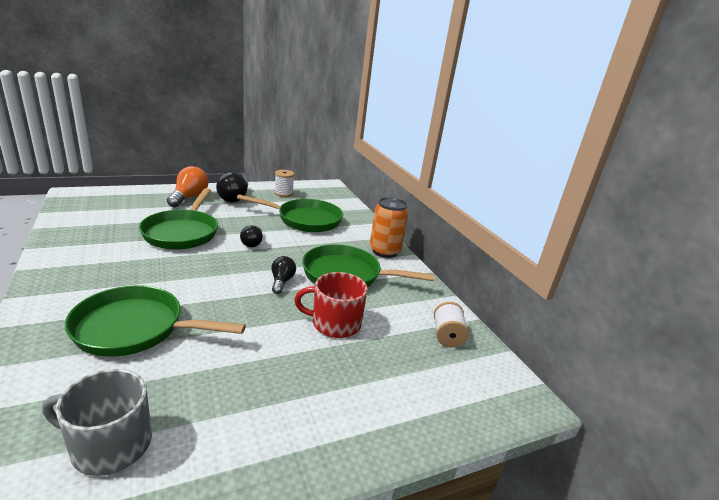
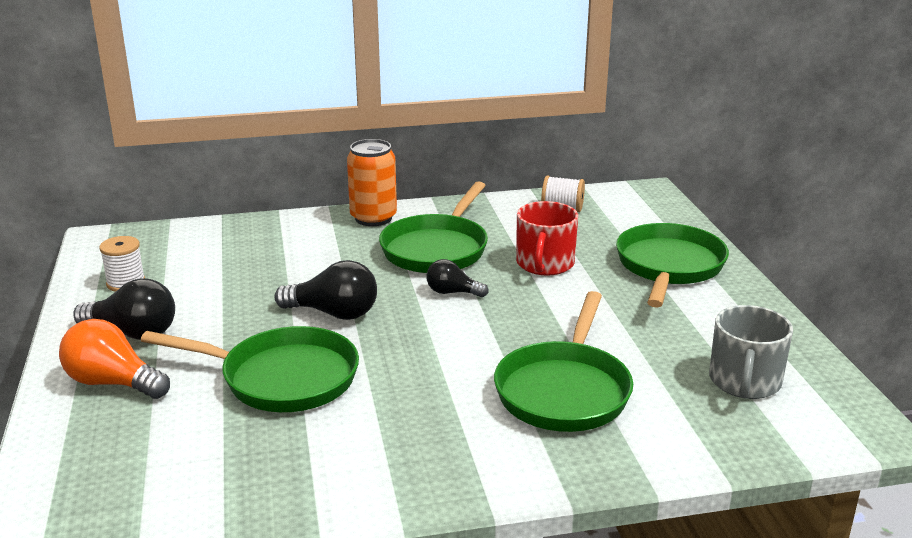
camera: 75 degrees left, 0 degrees up
(252, 243) = (334, 313): black light bulb -> black light bulb, size x1.63
(305, 220) = (254, 268): green pan -> green pan (669, 267)

